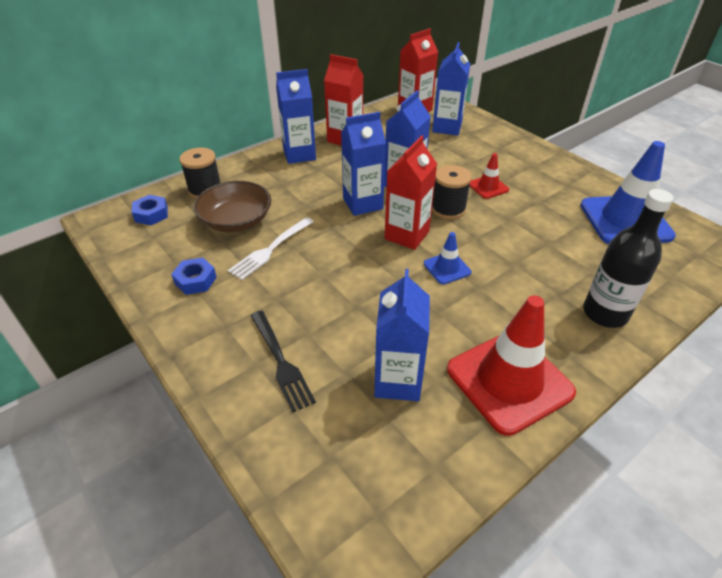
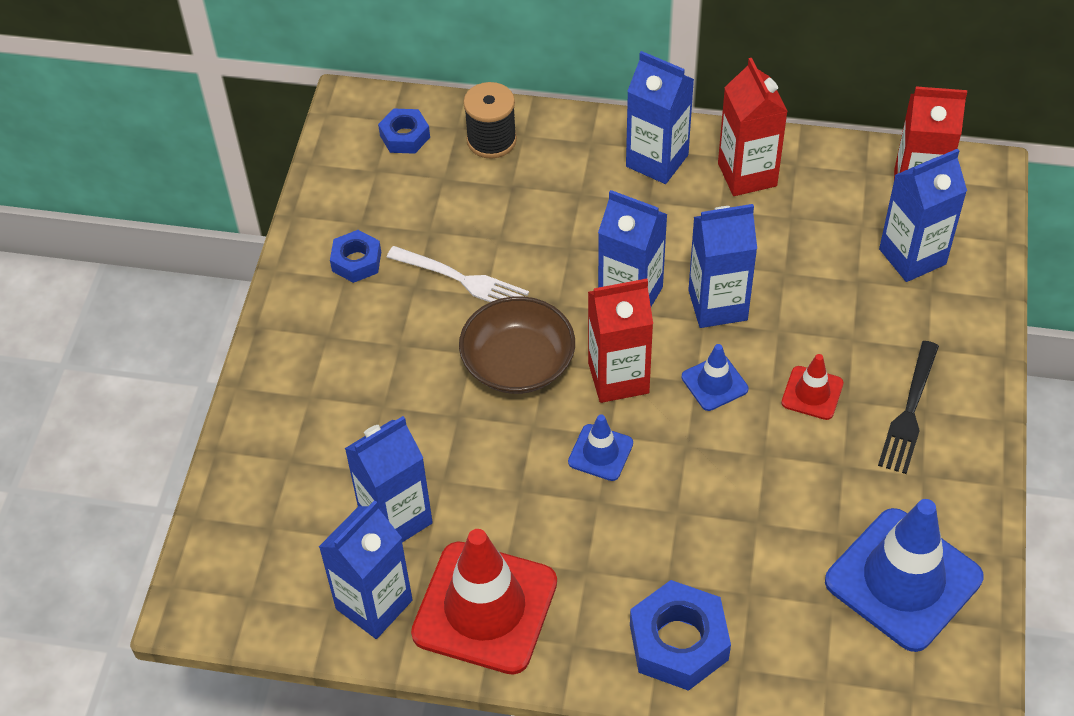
camera: 50 degrees right, 10 degrees up
(236, 221) = (473, 213): brown bowl -> brown bowl (518, 363)
(270, 249) = (462, 280): white fork -> white fork turned 150 degrees counterclockwise
(281, 362) = (329, 413): black fork -> black fork (909, 412)
(448, 209) = (714, 383): black spool -> blue traffic cone
(455, 437) = (374, 604): none -> blue carton
(605, 313) = (679, 642): black bottle -> blue nut

